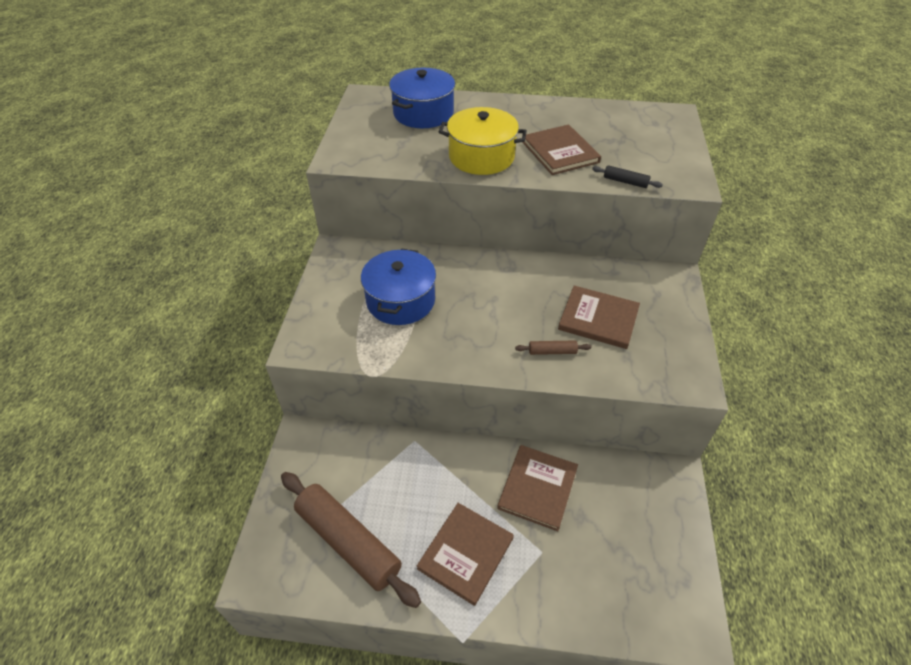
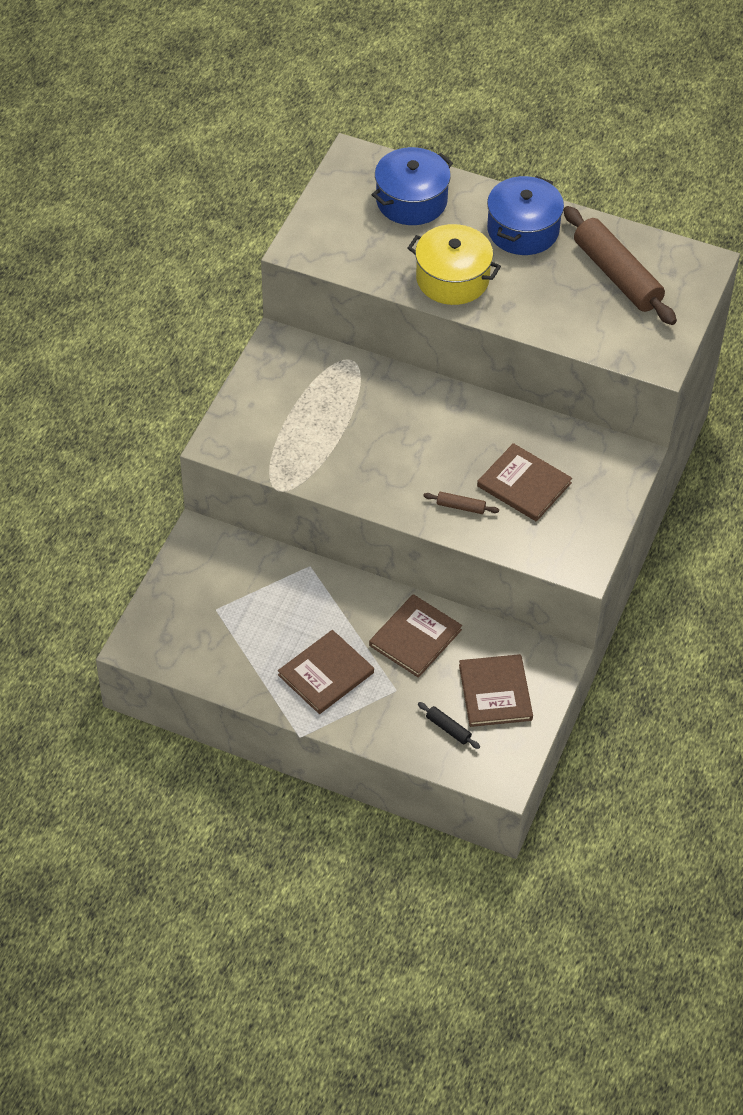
camera: 15 degrees right, 5 degrees up
(348, 542) = (222, 639): brown rolling pin -> brown rolling pin (617, 275)
(401, 300) = (328, 418): blue pot -> blue pot (523, 230)
(560, 152) = (541, 291): brown book -> brown book (495, 692)
(625, 182) = (590, 345): black rolling pin -> black rolling pin (448, 729)

